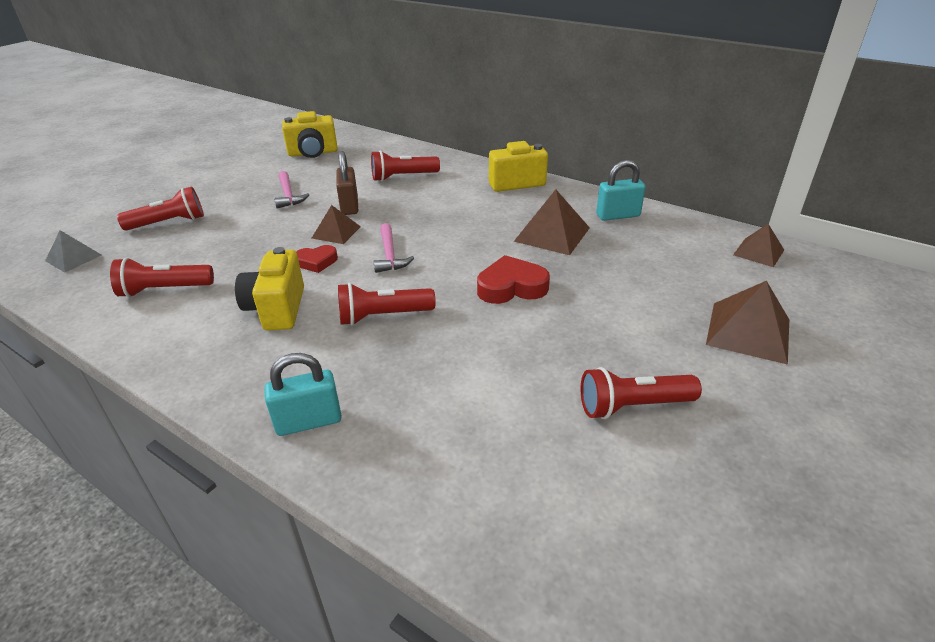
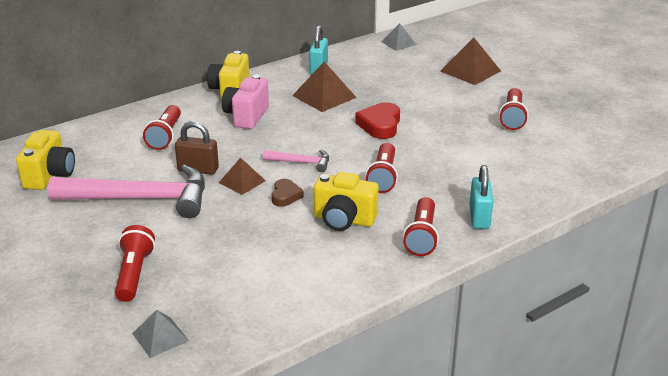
camera: 70 degrees left, 5 degrees down
(164, 290) = (273, 276): red flashlight -> red flashlight (422, 236)
(288, 195) = (142, 199): pink hammer -> pink hammer, size x2.17
(316, 262) = (285, 196): red heart -> brown heart
(469, 203) = (246, 116): none -> pink camera
(758, 252) = (398, 43): brown pyramid -> grey pyramid

